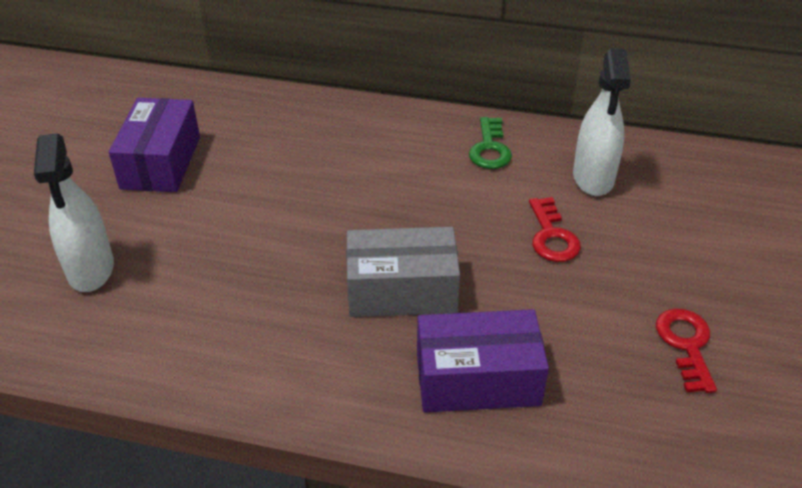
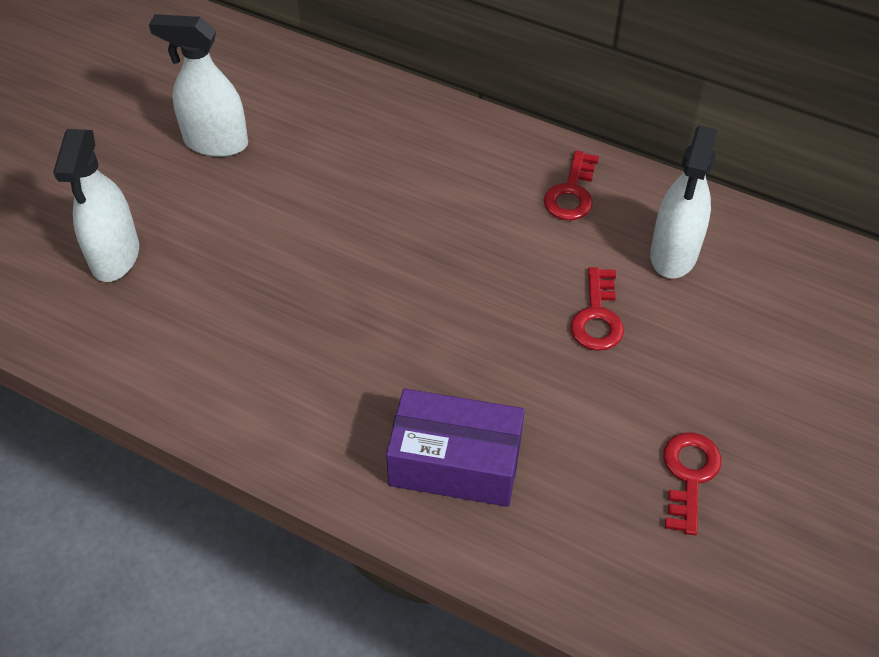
camera: 15 degrees right, 10 degrees up
(161, 162) = (215, 142): purple box -> white spray bottle
(401, 290) = (414, 346): grey box -> none
(490, 149) = (571, 193): green key -> red key

